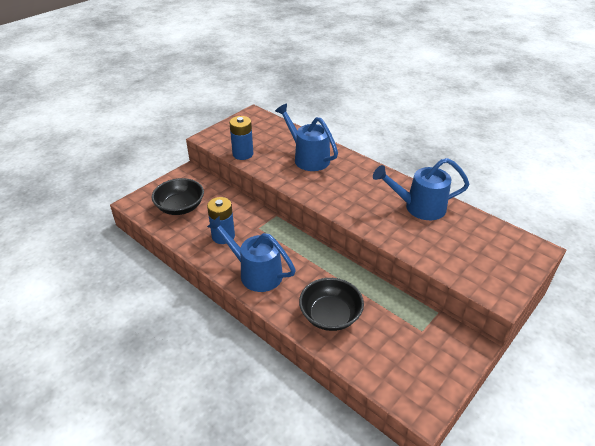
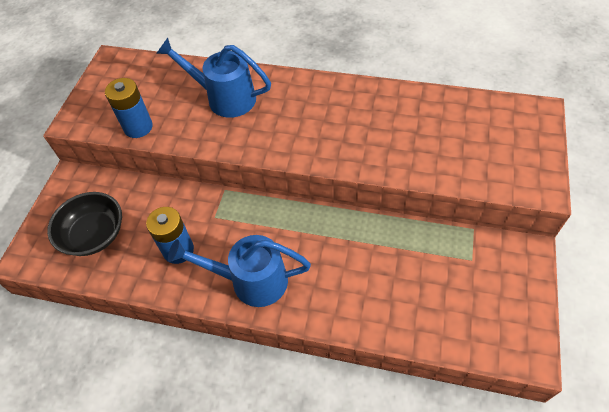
camera: 25 degrees left, 15 degrees up
(330, 315) = (369, 292): black bowl -> none
(418, 207) = (392, 112): blue watering can -> none

